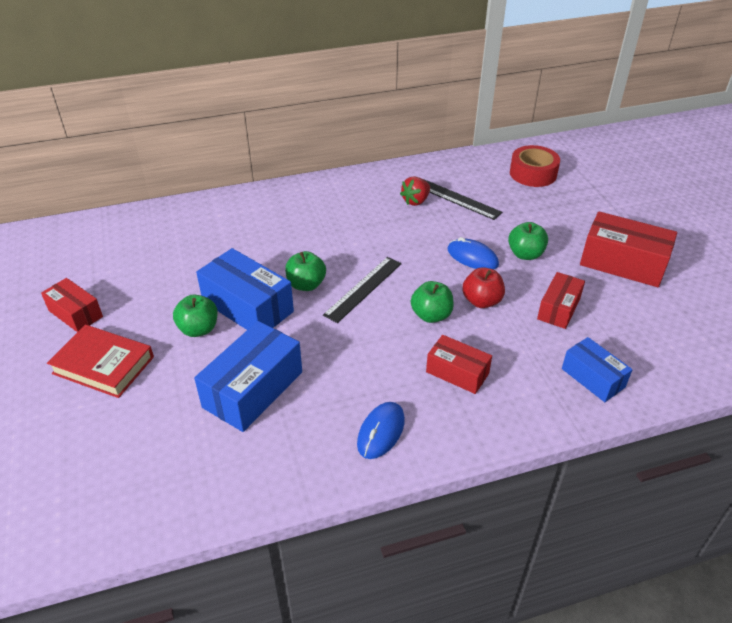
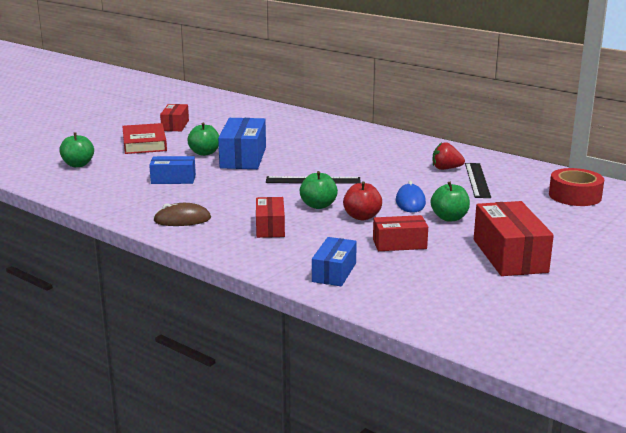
camera: 55 degrees right, 20 degrees down
(253, 389) = (173, 179): blue box -> blue box, size x0.61
(306, 285) = (289, 165): green apple -> green apple (78, 165)
(381, 432) = (182, 220): blue mouse -> brown mouse

